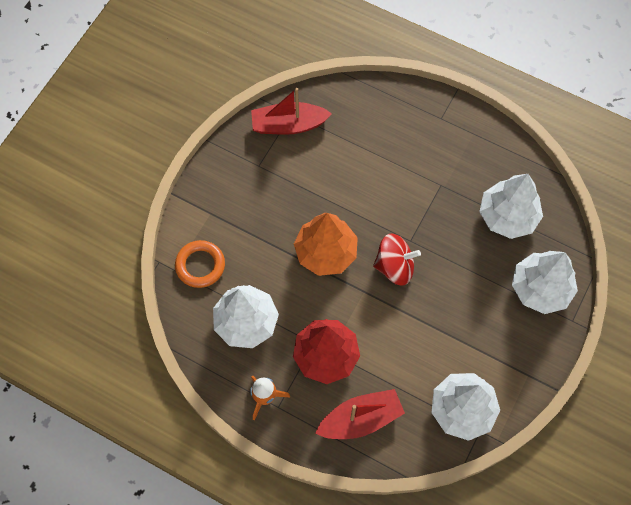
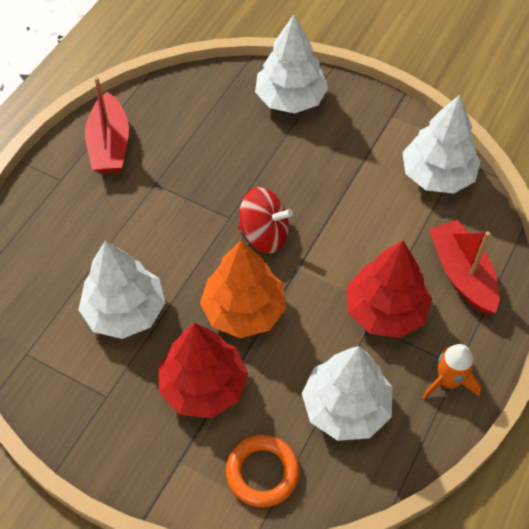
camera: 90 degrees left, 10 degrees down
(265, 226) = (203, 386): none -> red tree
(288, 125) = (45, 357): red boat -> red boat (109, 145)
(394, 266) = (264, 234): red spinning top -> red spinning top turned 105 degrees clockwise
(507, 216) = (200, 122): white tree -> white tree (125, 311)

